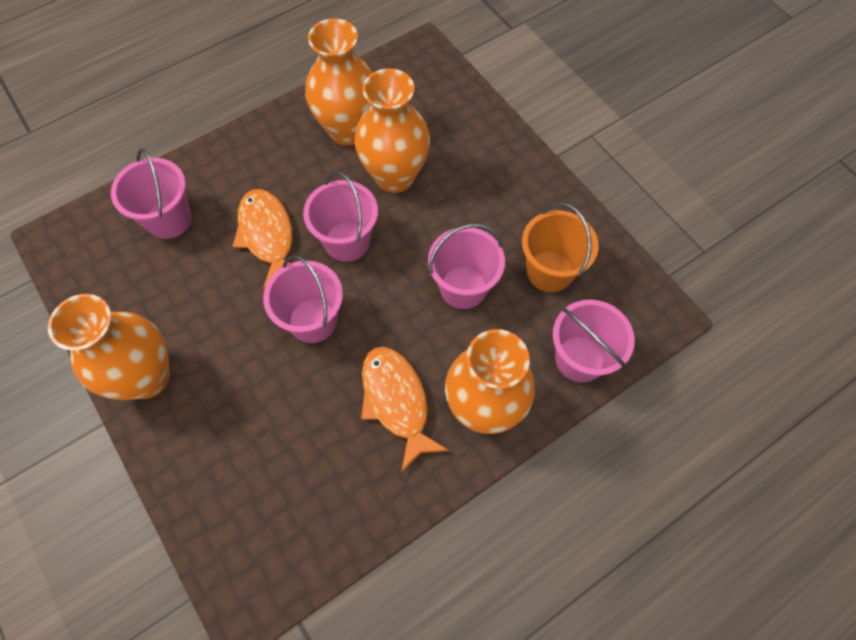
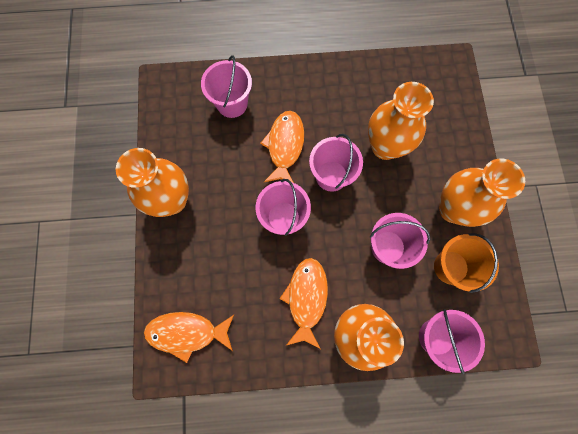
camera: 30 degrees right, 10 degrees up
(259, 535) = (187, 332): none -> orange fish
(348, 130) = (372, 98): orange vase -> orange vase (453, 209)

